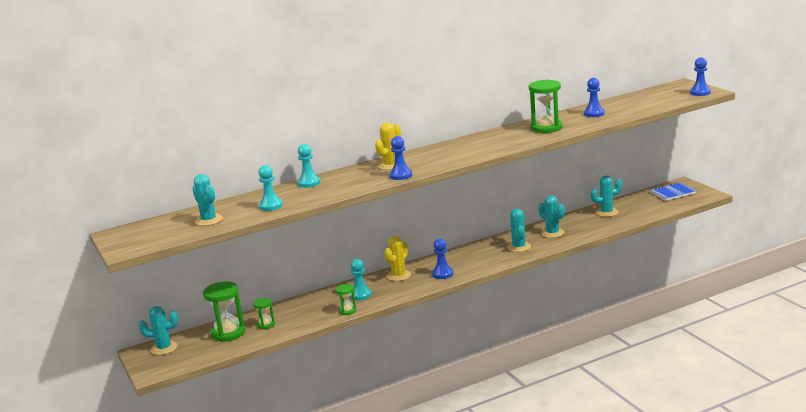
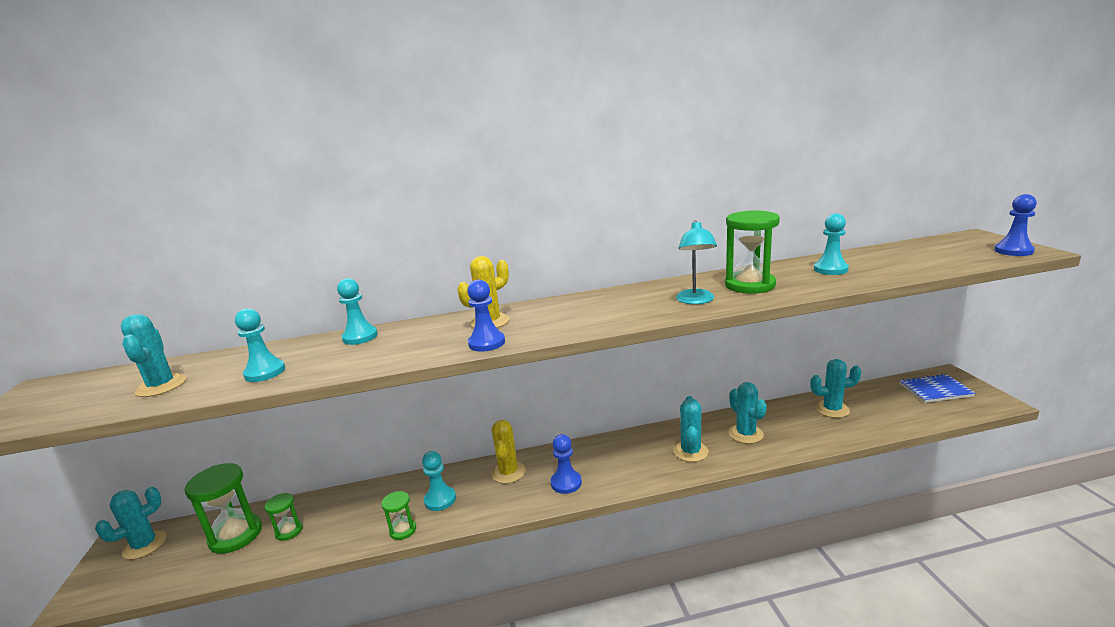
camera: 15 degrees right, 0 degrees up
(164, 348) = (145, 545): turquoise cactus -> turquoise cactus turned 60 degrees counterclockwise
(399, 276) = (508, 472): yellow cactus -> yellow cactus turned 45 degrees counterclockwise
(516, 140) = (696, 301): none -> turquoise lamp
(594, 113) = (830, 269): blue pawn -> turquoise pawn

